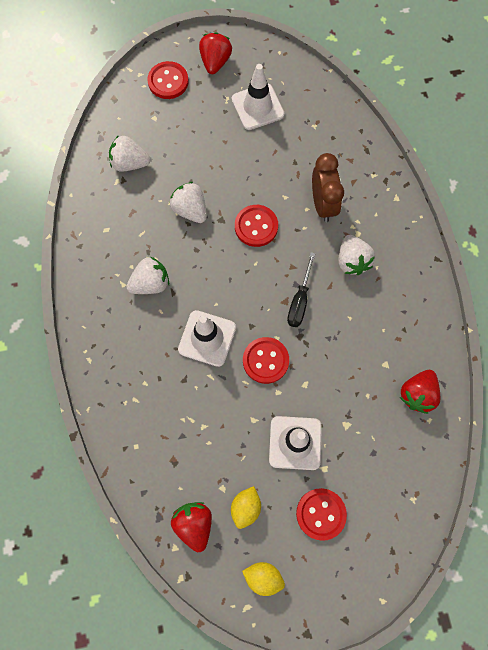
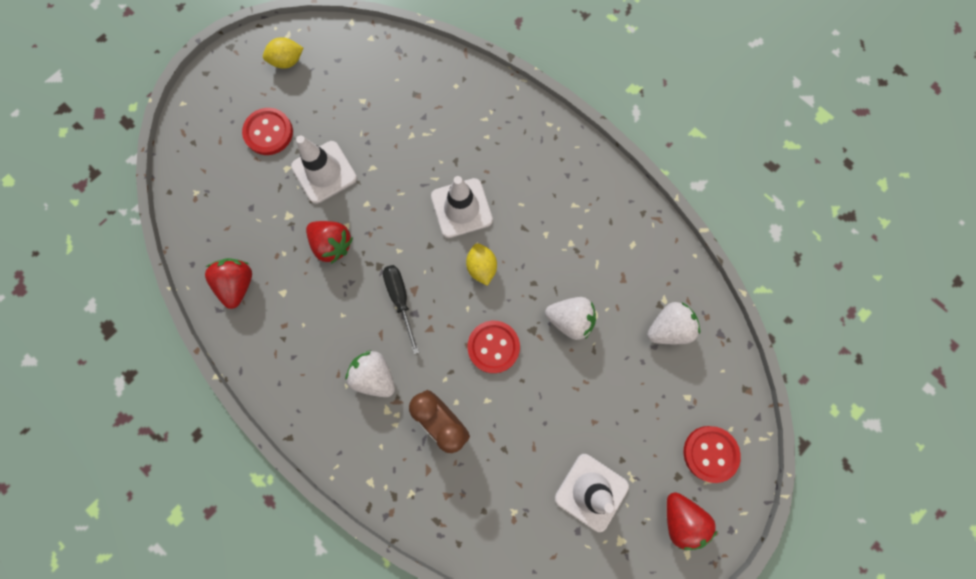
camera: 145 degrees right, 5 degrees up
(151, 283) = (550, 222): white strawberry -> none
(194, 524) = (367, 62): red strawberry -> red strawberry (332, 244)
(246, 507) = (333, 99): yellow lemon -> yellow lemon (481, 267)
(265, 360) = (395, 223): red button -> none

